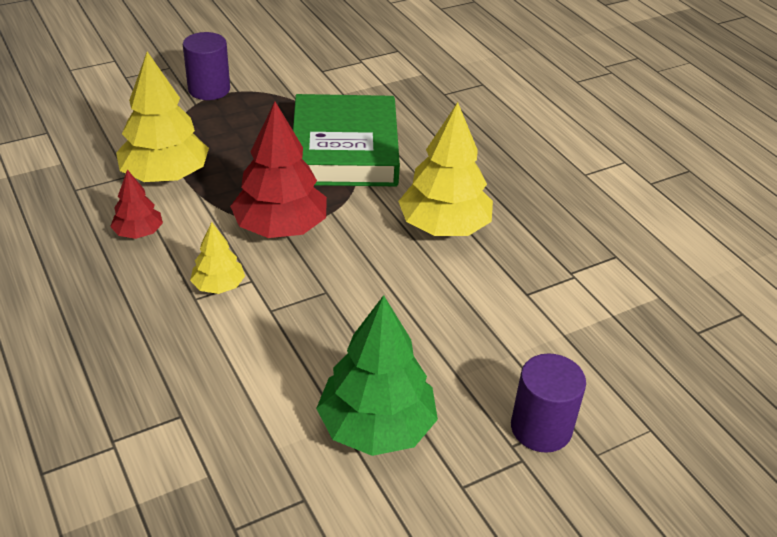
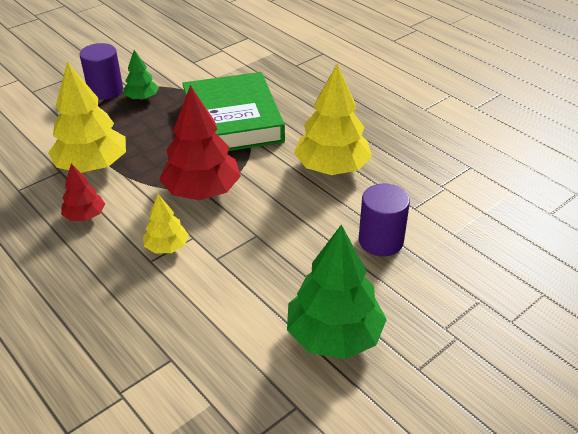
camera: 10 degrees left, 0 degrees up
(248, 105) = (142, 98): none -> green tree
(541, 428) = (462, 310): purple cylinder -> purple cylinder (381, 241)

